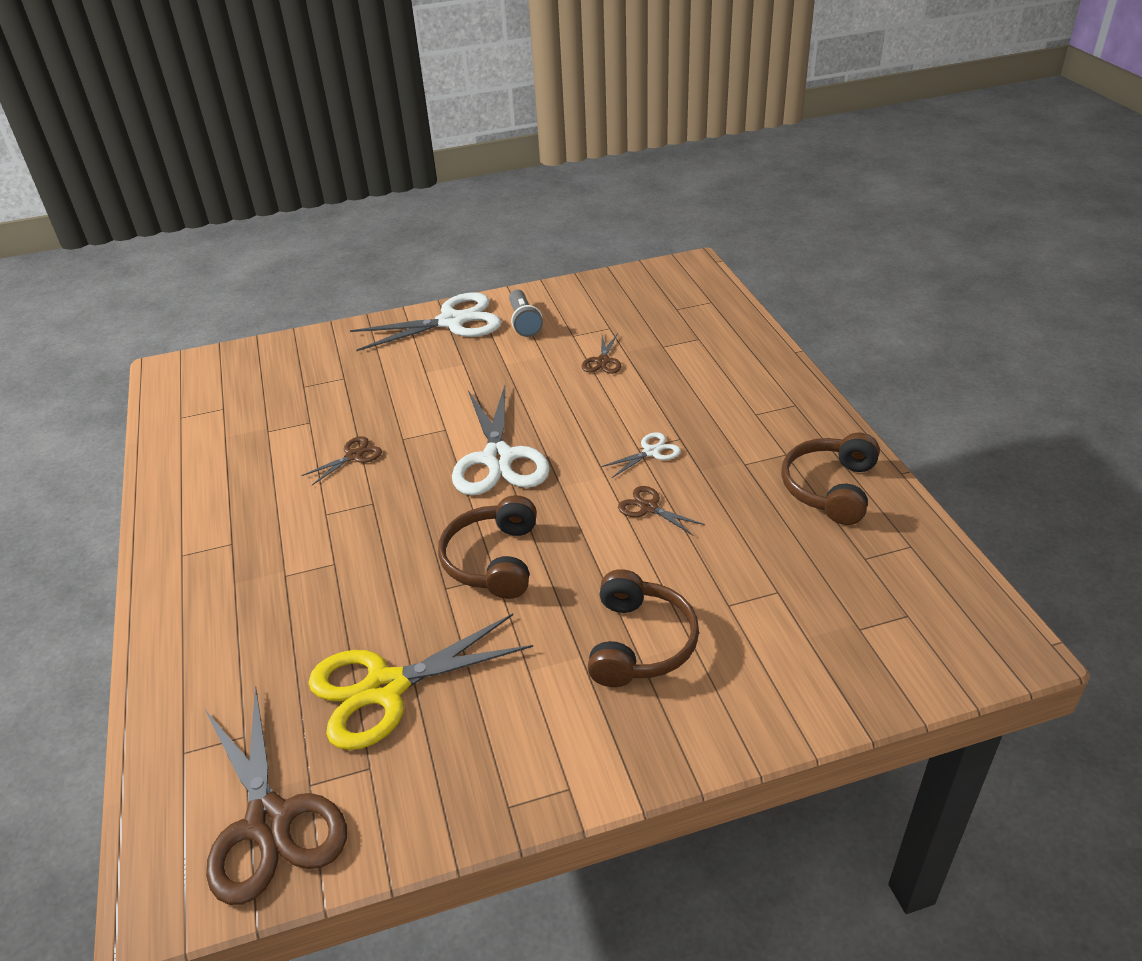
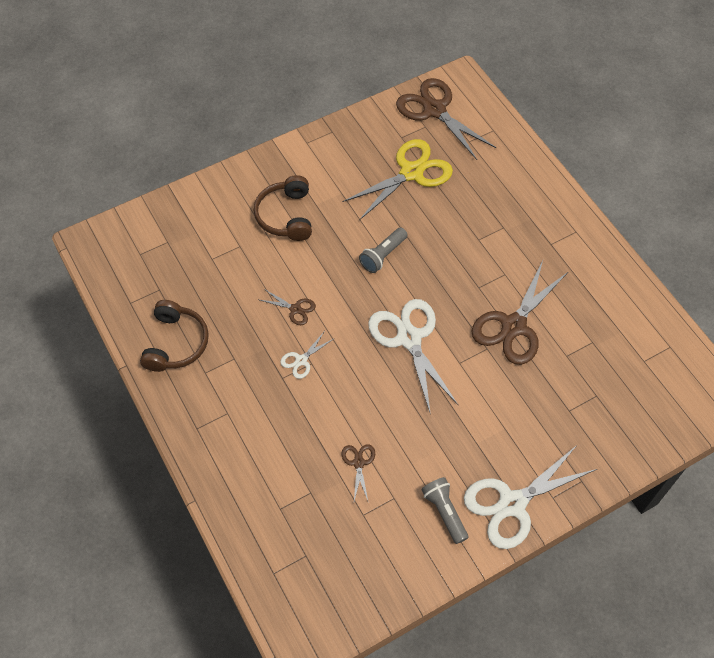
camera: 165 degrees right, 20 degrees up
(353, 456) = (514, 326): brown scissors -> brown scissors, size x2.16
(493, 560) = (383, 255): brown headphones -> grey flashlight

